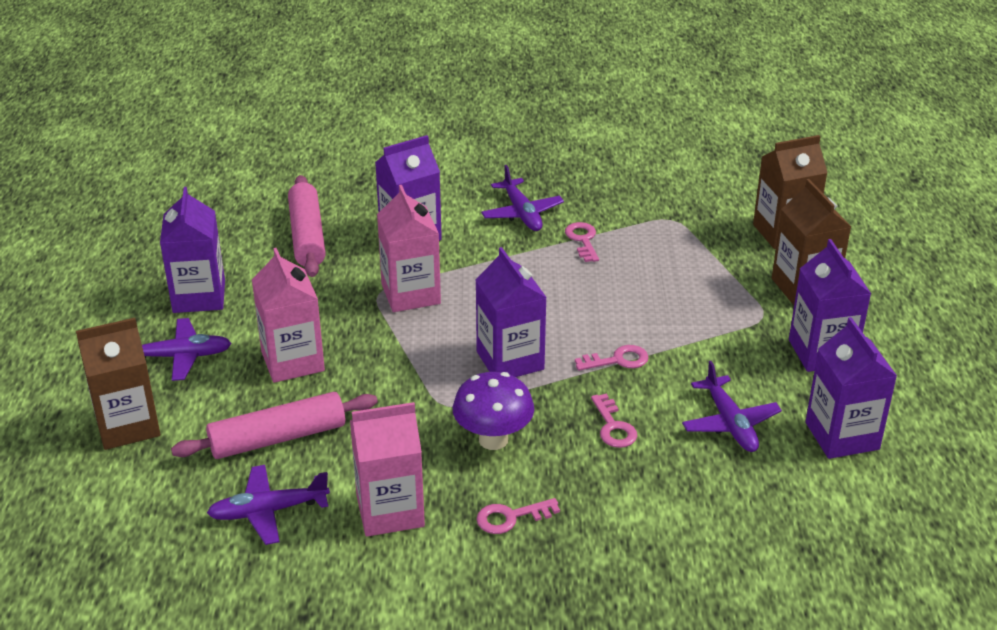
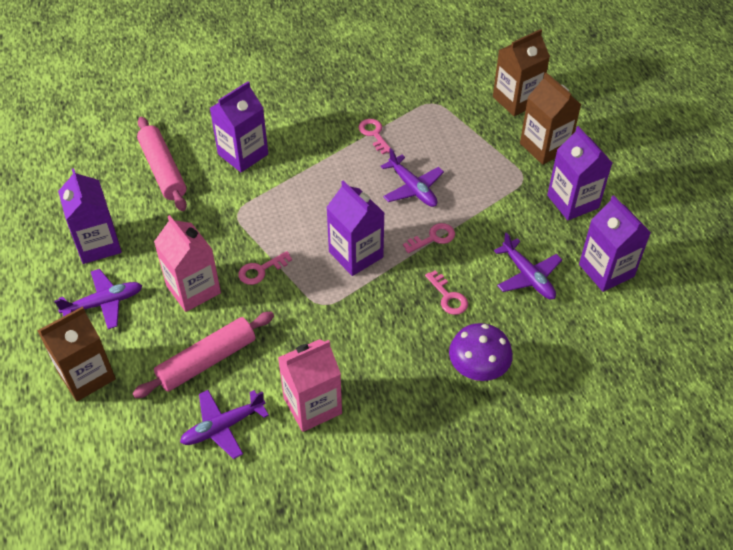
camera: 15 degrees left, 15 degrees up
(411, 294) = (262, 209): pink carton -> none
(493, 439) = (366, 327): purple mushroom -> purple mushroom (477, 371)
(511, 517) = (401, 391): pink key -> pink key (261, 270)
(522, 213) = (321, 118): purple plane -> purple plane (412, 188)

